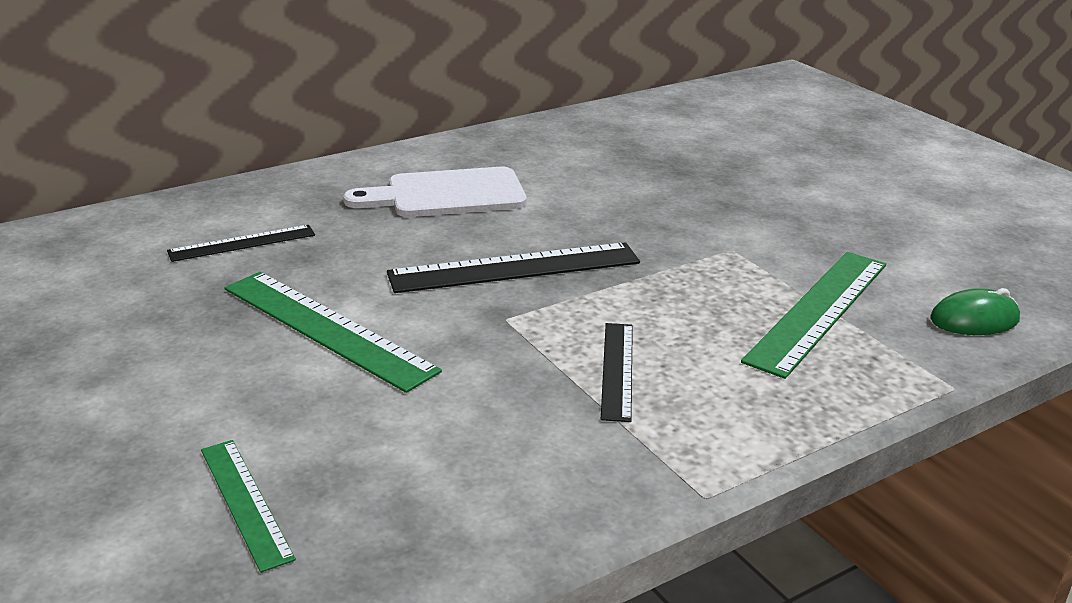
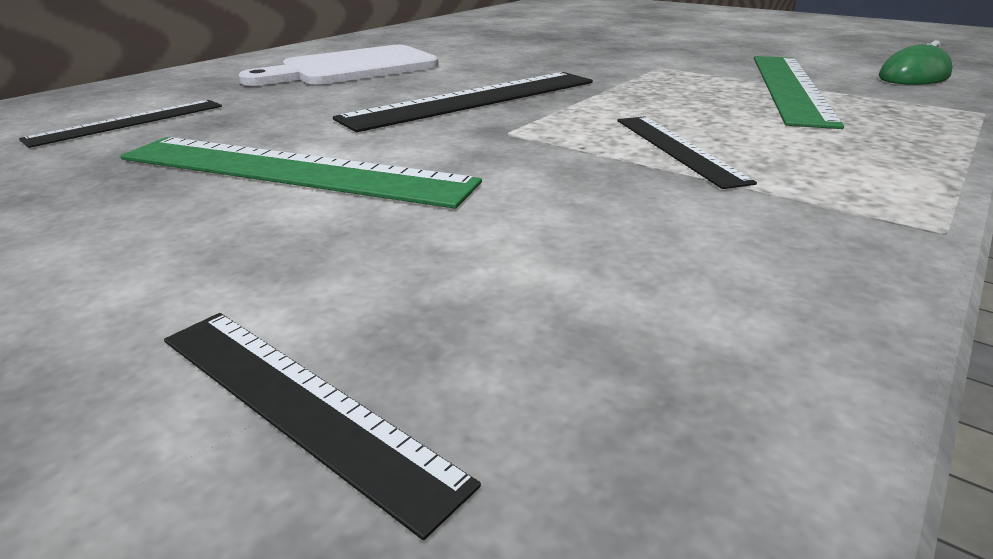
camera: 20 degrees left, 0 degrees up
(245, 502) = (300, 404): green ruler -> black ruler

